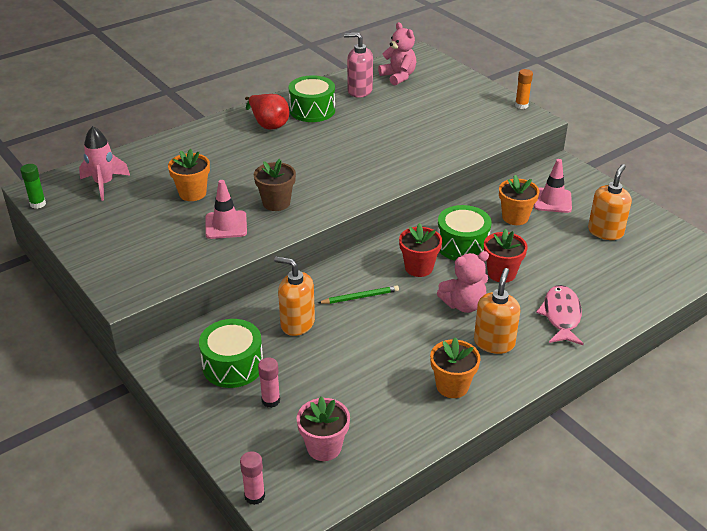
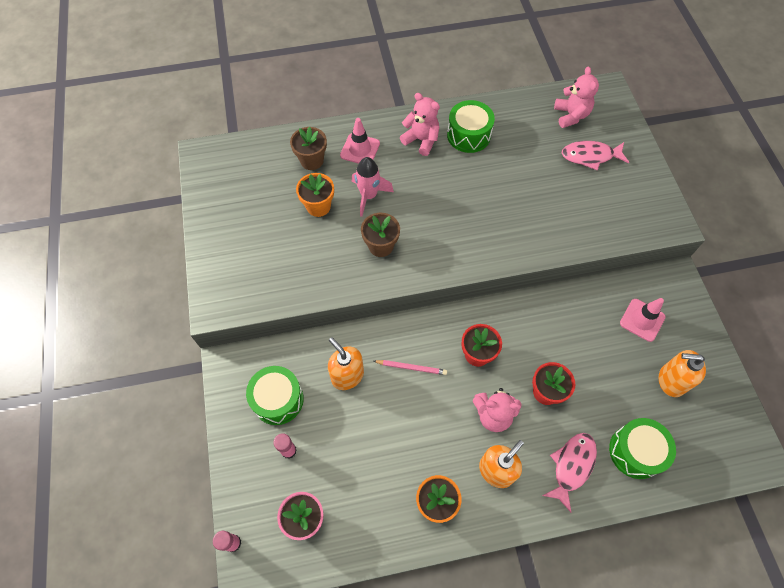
camera: 25 degrees right, 25 degrees up
(38, 204) = (195, 172): green glue stick -> none
(104, 184) = (254, 168): pink rocket -> pink rocket (369, 196)
(164, 164) = (312, 160): none -> brown flower pot
(226, 225) = (327, 257): pink traffic cone -> pink traffic cone (360, 149)
(268, 124) = (421, 140): red pear -> pink teddy bear
(359, 91) = (524, 123): pink soap dispenser -> none
(360, 297) = (411, 367): green pencil -> pink pencil
(433, 97) = (590, 156): none -> pink fish
(462, 245) = (529, 342): green drum -> green drum (636, 451)
(515, 217) = (595, 327): orange flower pot -> none
(521, 105) = (670, 199): orange glue stick -> none
(605, 232) = (671, 381): orange soap dispenser -> orange soap dispenser turned 135 degrees counterclockwise

